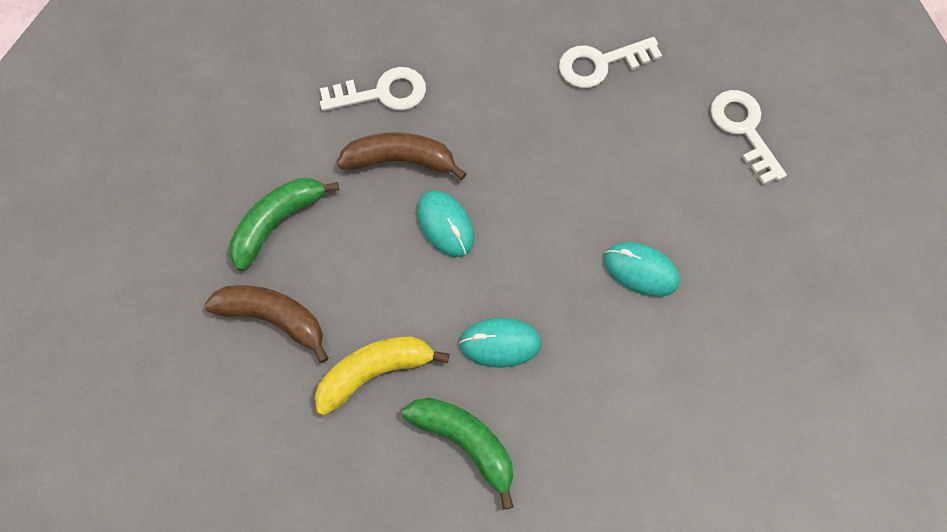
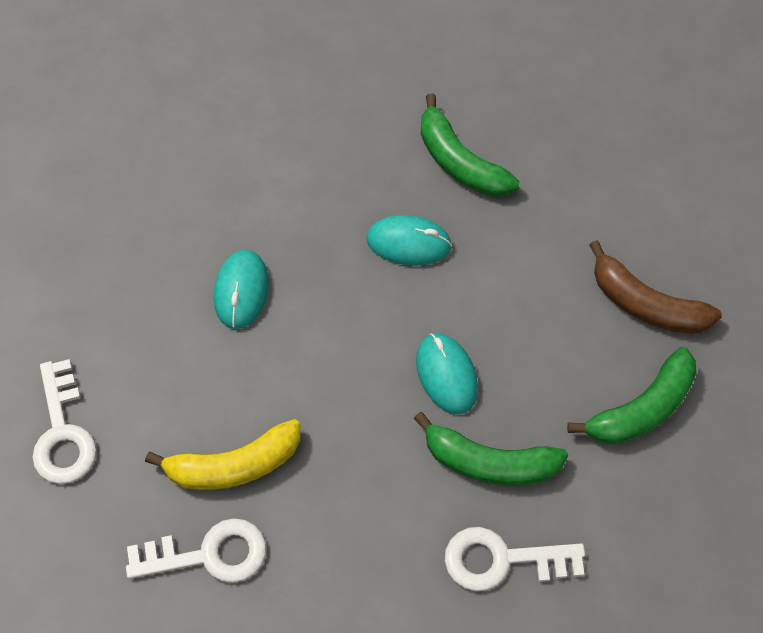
camera: 170 degrees left, 5 degrees down
(374, 373) = (542, 236): yellow banana -> yellow banana (234, 465)
(400, 160) = (489, 462): brown banana -> green banana
(641, 270) = (241, 291): turquoise mouse -> turquoise mouse turned 60 degrees clockwise

